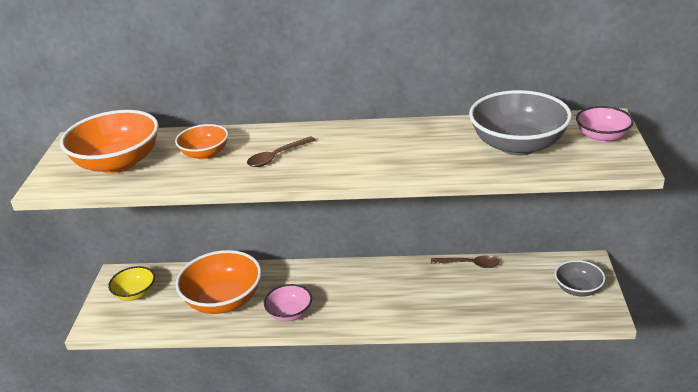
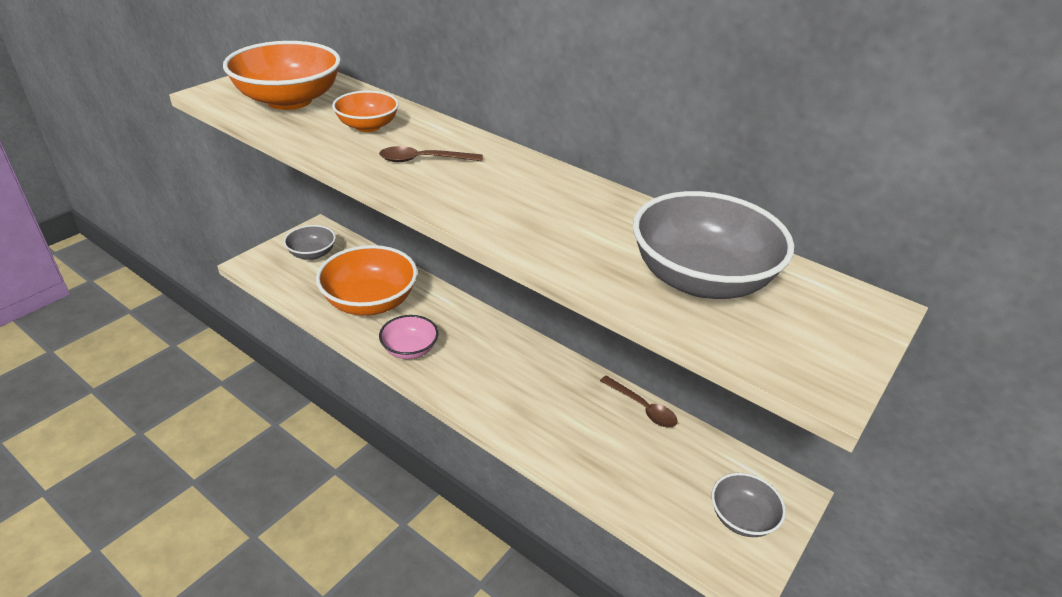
camera: 30 degrees right, 5 degrees up
(135, 293) = (312, 254): yellow bowl -> grey bowl
(602, 137) = (835, 327): pink bowl -> none

